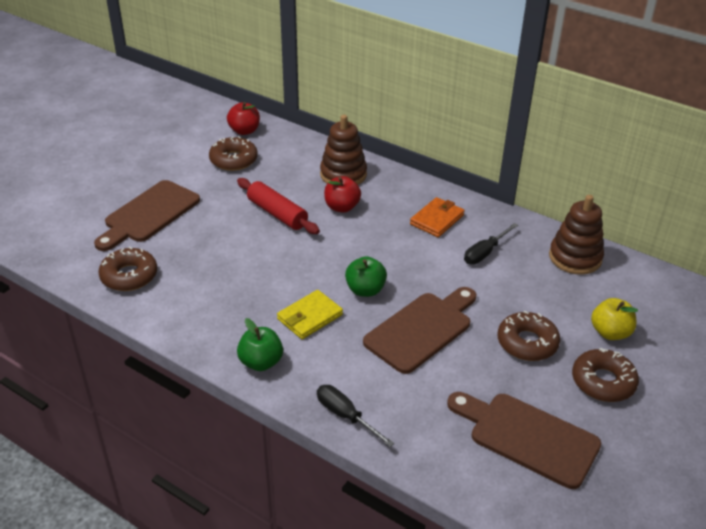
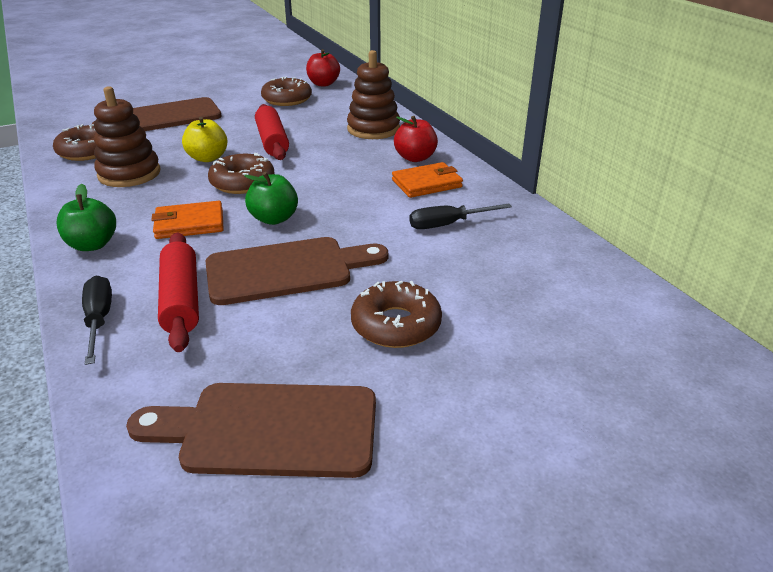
camera: 30 degrees right, 5 degrees down
(310, 317) = (189, 224): yellow wallet -> orange wallet
(342, 207) = (339, 151): red apple -> red apple (415, 158)
(380, 379) = (181, 300): none -> red rolling pin
(527, 437) = (269, 429): brown cutting board -> brown cutting board turned 60 degrees counterclockwise
(575, 258) = (560, 260): brown stacking toy -> brown stacking toy (129, 174)
(603, 382) = (452, 406): brown donut -> brown donut (242, 182)
(610, 332) = (525, 352): yellow apple -> yellow apple (207, 158)

